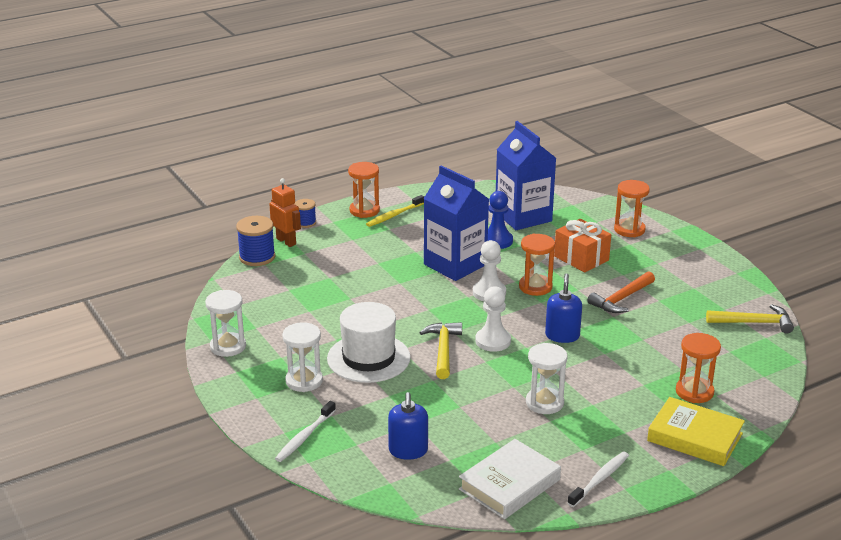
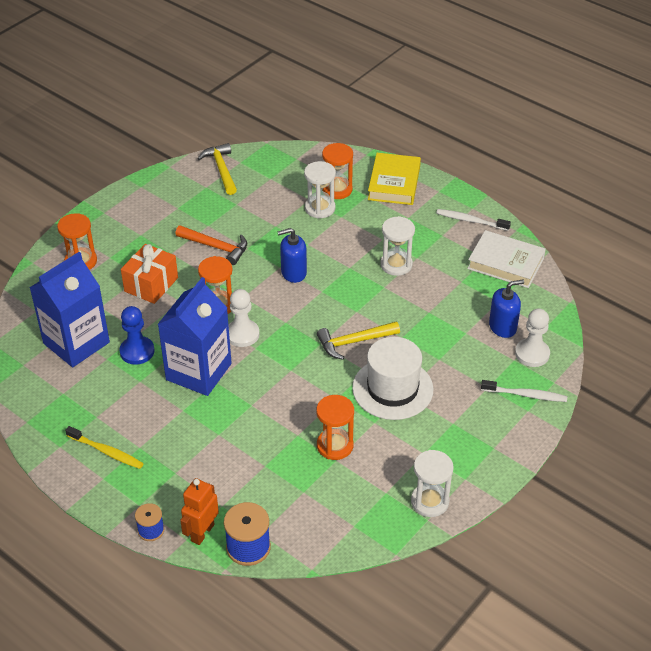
camera: 110 degrees left, 15 degrees up
(304, 381) = (451, 422): white hourglass -> white hourglass (320, 208)
(364, 210) = (102, 483): orange hourglass -> orange hourglass (335, 445)
(493, 341) = (323, 313): white pawn -> white pawn (532, 354)

